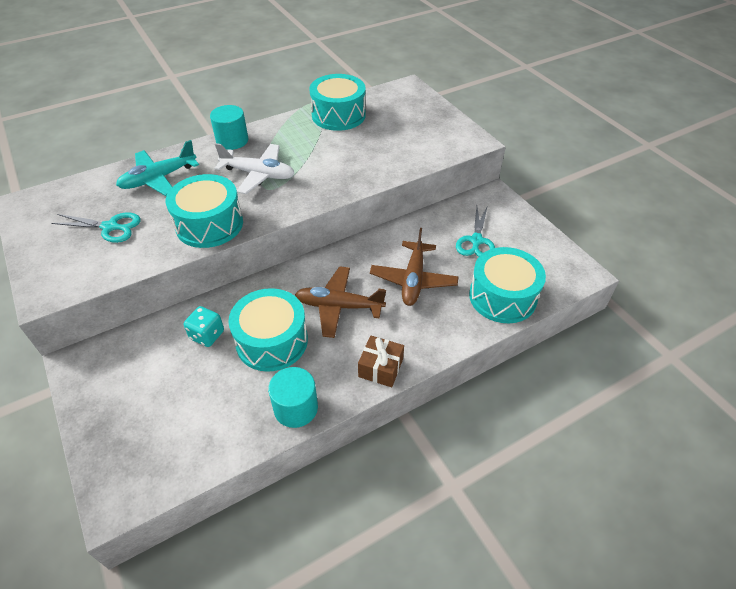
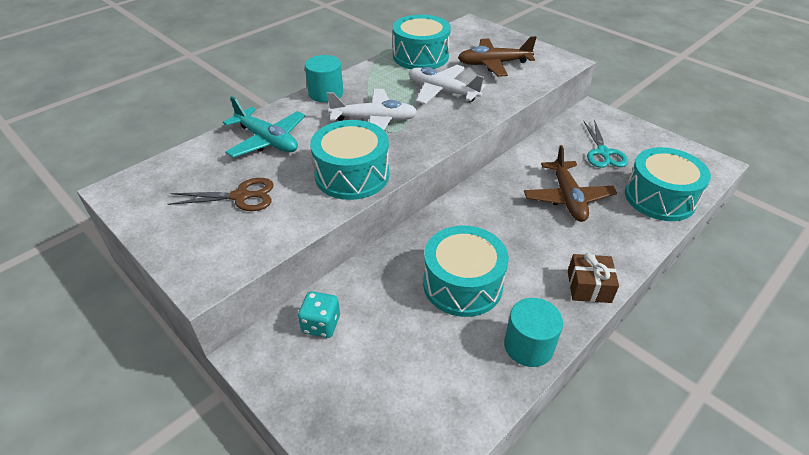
camera: 15 degrees left, 5 degrees down
(110, 227) = (241, 196): turquoise scissors -> brown scissors
(158, 179) = (267, 140): turquoise plane -> turquoise plane turned 90 degrees counterclockwise
(207, 335) = (389, 293): turquoise dice -> turquoise dice (321, 325)
(336, 155) = (442, 92): none -> white plane
(339, 306) = (510, 237): brown plane -> brown plane (493, 64)

